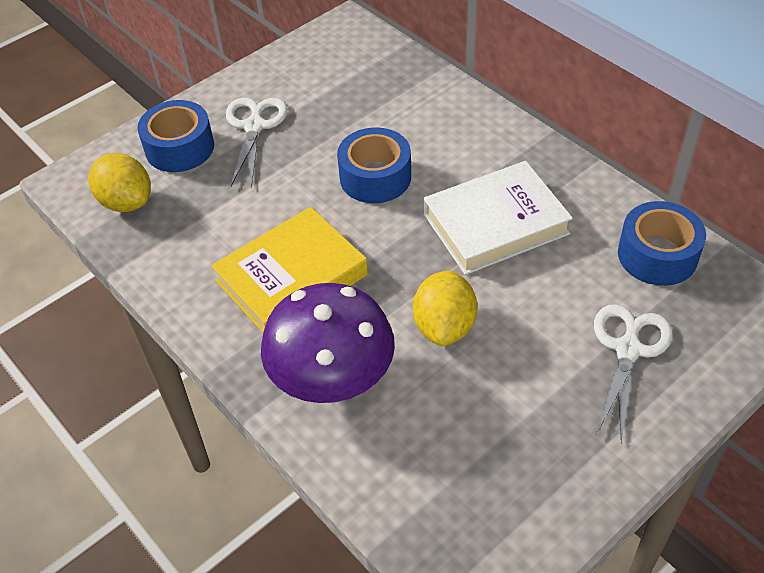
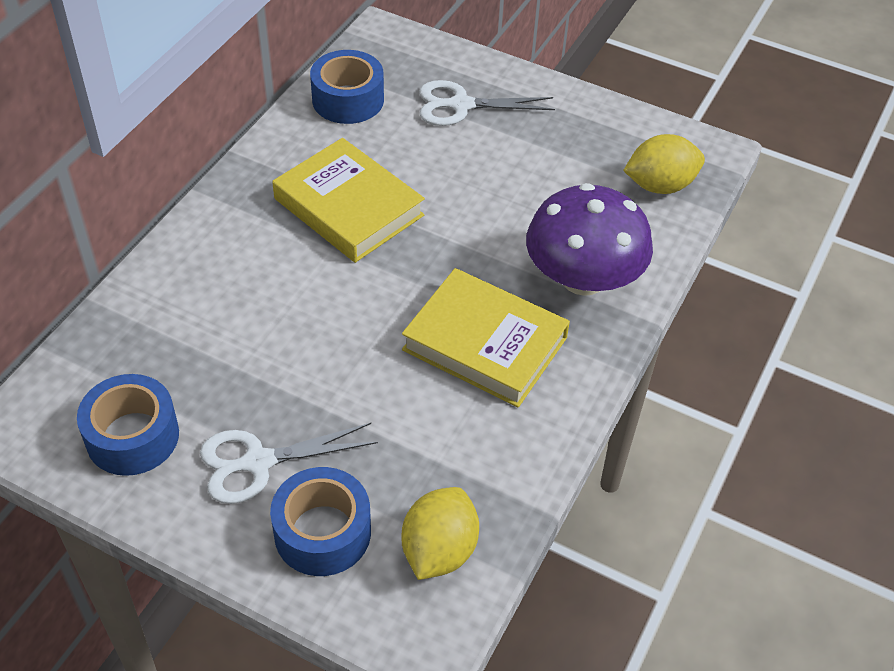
camera: 115 degrees left, 0 degrees up
(375, 177) = (313, 315): blue tape -> blue tape (132, 436)
(444, 326) = (490, 216): yellow lemon -> yellow lemon (660, 185)
(495, 224) = (349, 207): white book -> yellow book

